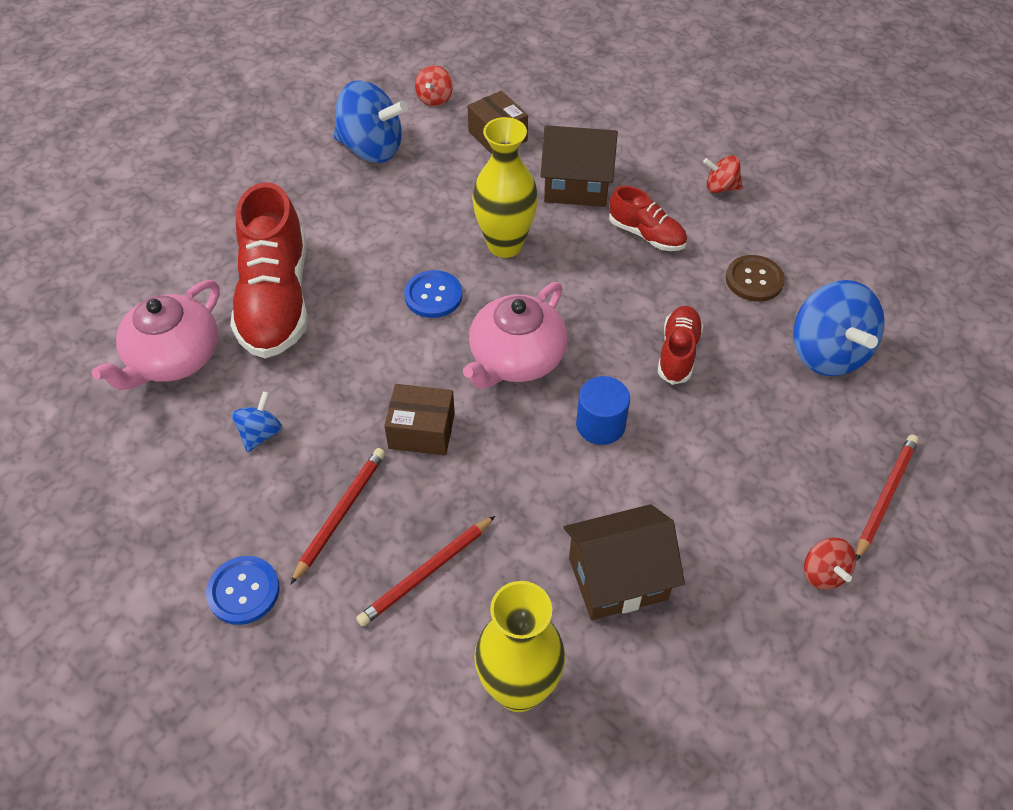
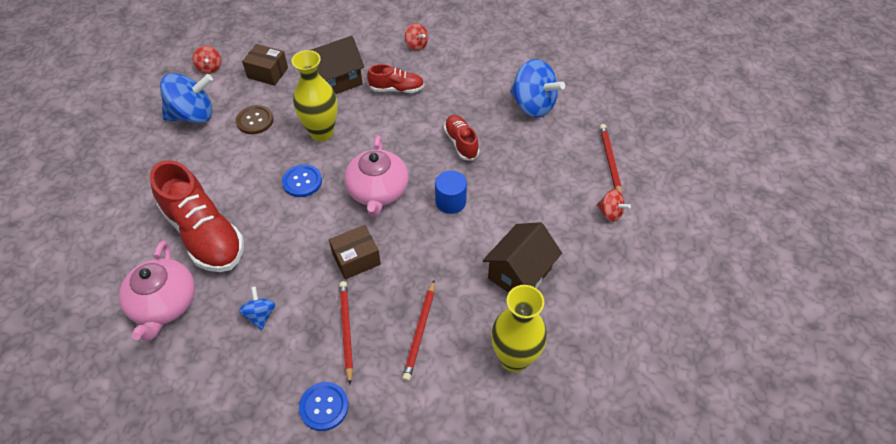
camera: 35 degrees left, 0 degrees up
(720, 187) = (416, 45): red spinning top -> red spinning top turned 105 degrees counterclockwise
(754, 280) = (470, 86): brown button -> brown button (255, 121)

